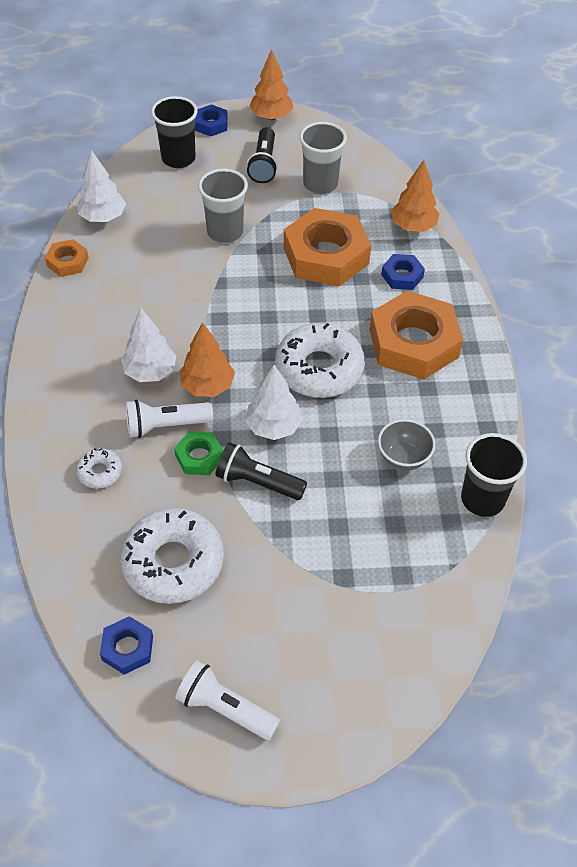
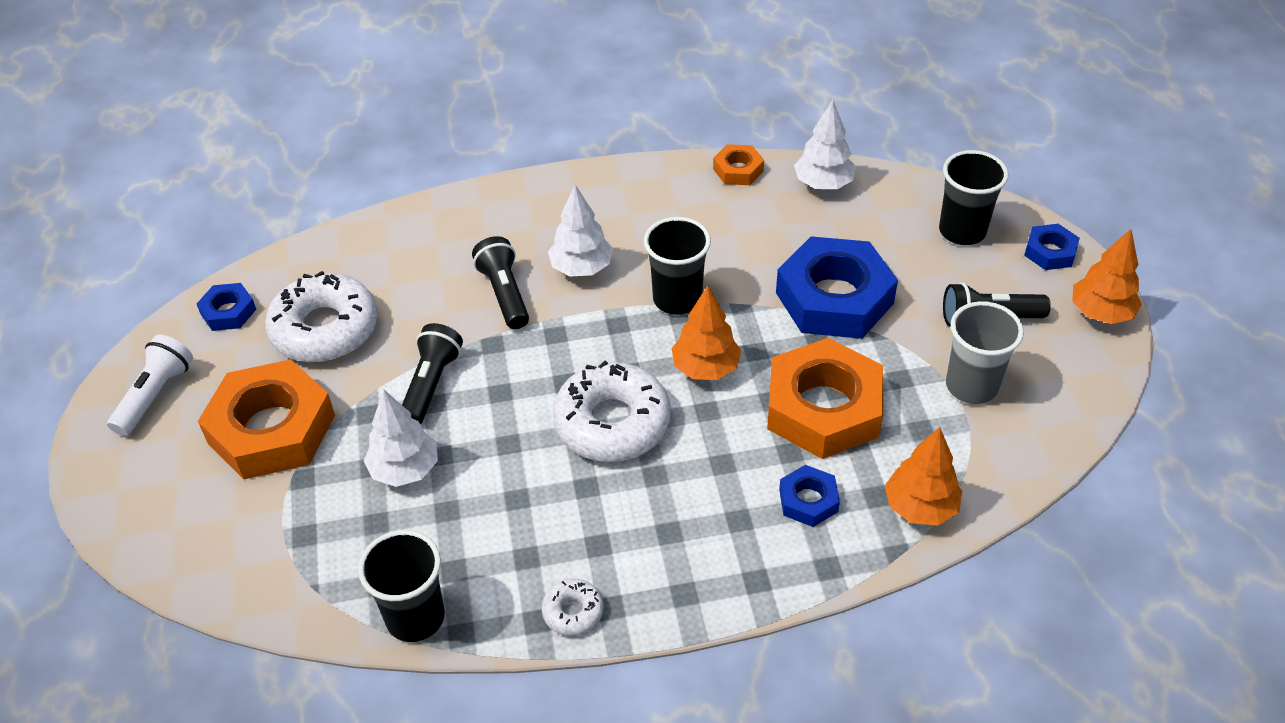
camera: 85 degrees right, 5 degrees down
(100, 472) = (437, 253): white donut -> white donut (573, 612)
(165, 426) = (504, 294): white flashlight -> black flashlight
(199, 457) = (463, 329): green nut -> none
(202, 317) = (677, 299): none -> black cup
(207, 386) = (568, 320): orange tree -> orange tree (706, 368)
(225, 232) = (834, 298): grey cup -> blue nut
(273, 427) = (513, 388): white tree -> white tree (405, 469)
(403, 458) = (476, 524): grey bowl -> none
(413, 343) = (678, 523): orange nut -> orange nut (271, 429)

